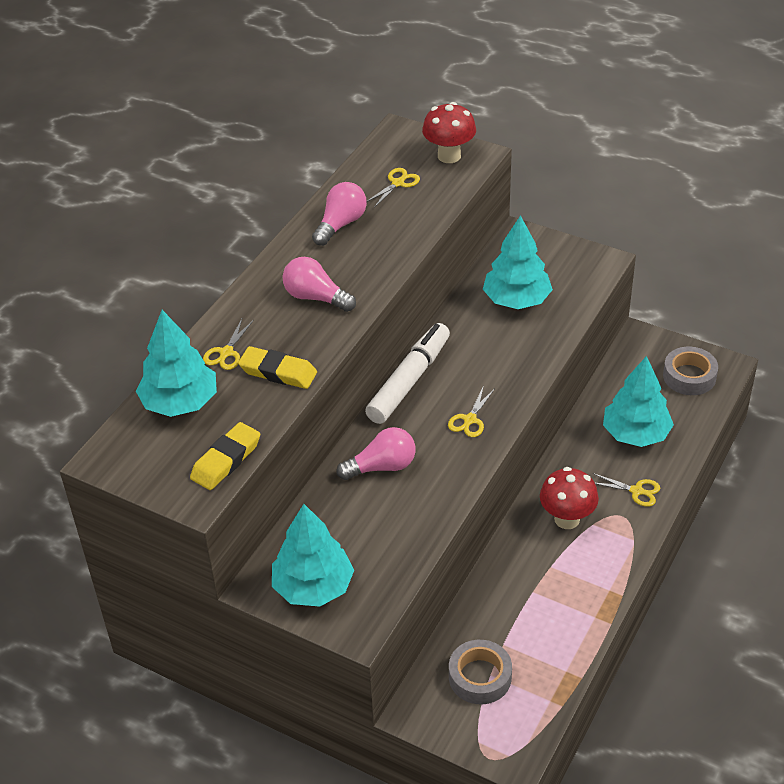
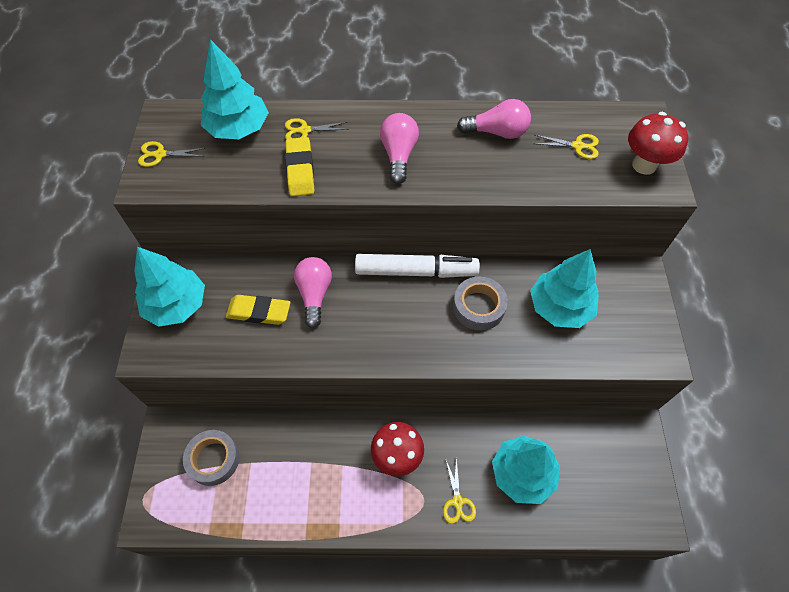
camera: 60 degrees right, 15 degrees up
(226, 460) = (190, 182): yellow eraser -> yellow eraser (259, 312)
(382, 467) = (314, 294): pink light bulb -> pink light bulb turned 135 degrees counterclockwise
(470, 420) = (397, 333): yellow scissors -> yellow scissors (160, 154)
(689, 376) = (621, 493): grey tape -> grey tape (478, 307)

